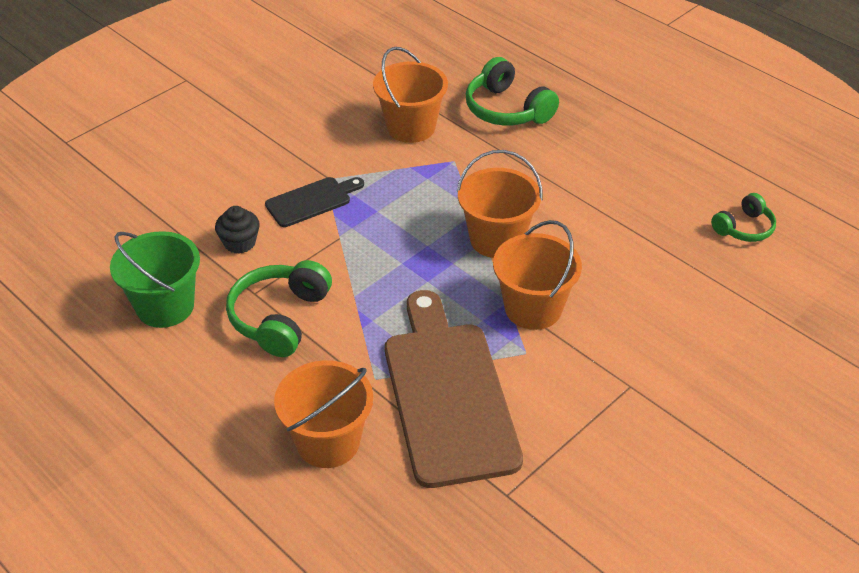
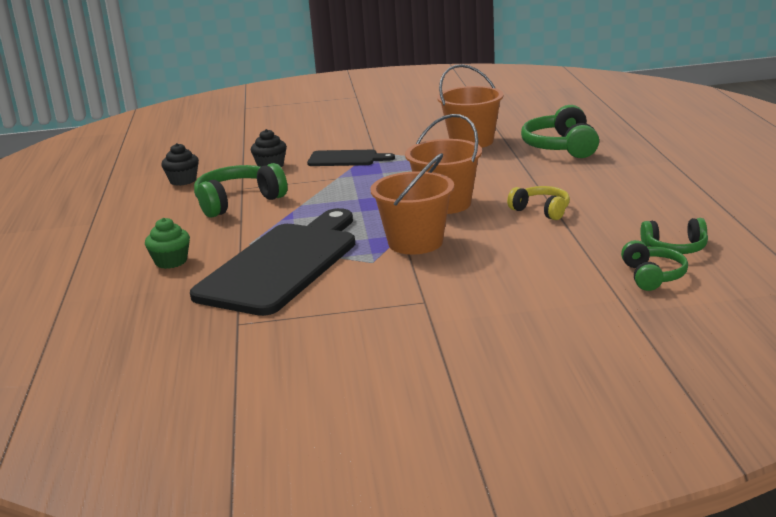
camera: 40 degrees right, 20 degrees down
(165, 306) = (183, 180): green bucket -> black cupcake
(328, 442) = (171, 261): orange bucket -> green cupcake
(448, 395) = (282, 265): brown cutting board -> black cutting board
(591, 216) = (541, 210): none -> yellow headphones
(763, 272) = (653, 276): none -> green headphones

